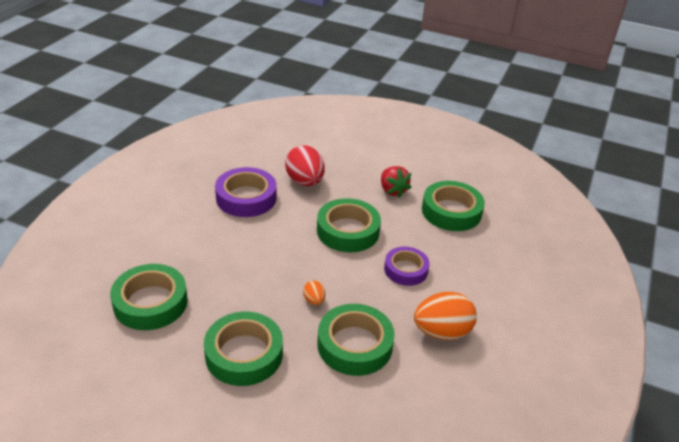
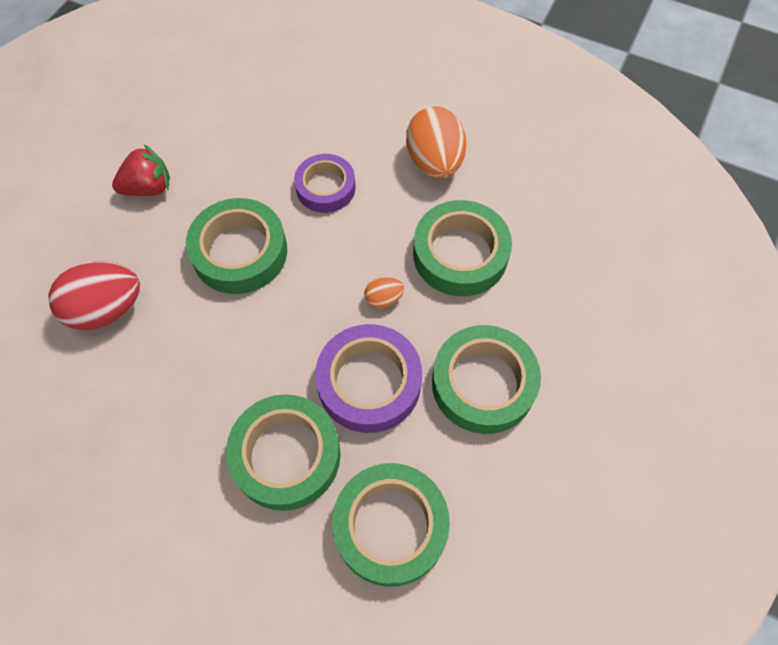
camera: 85 degrees left, 25 degrees up
(246, 198) = (139, 401): purple tape -> purple tape (369, 382)
(451, 211) = (207, 122): green tape -> green tape (286, 455)

